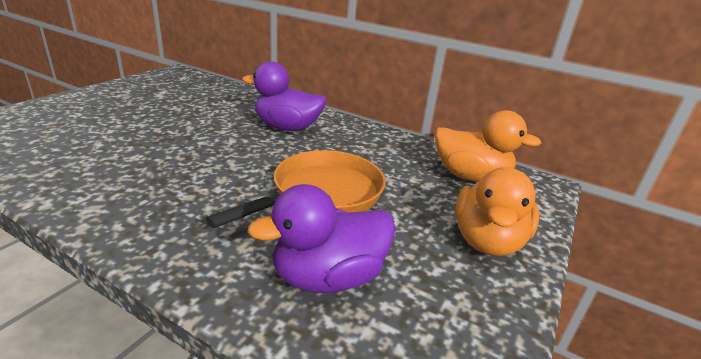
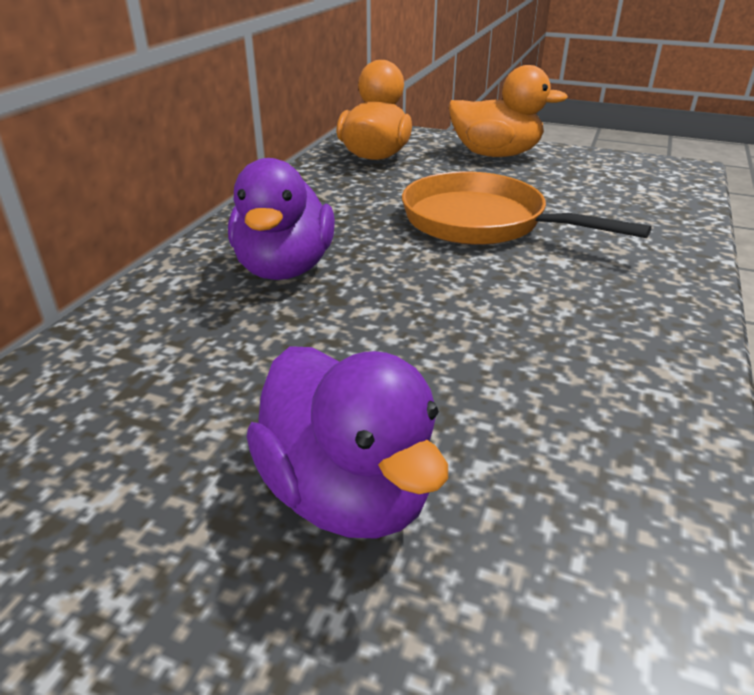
camera: 95 degrees left, 5 degrees up
(328, 277) = (614, 208): purple duck -> purple duck (347, 493)

